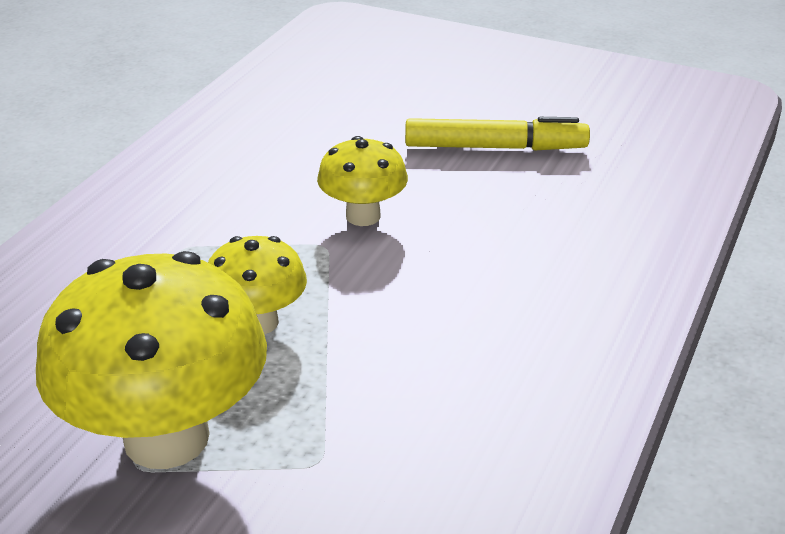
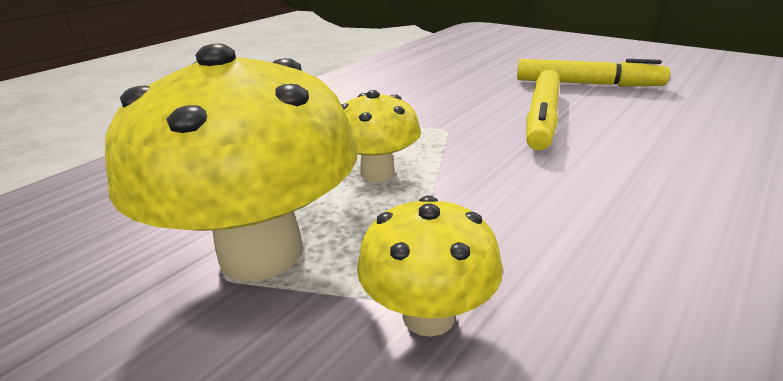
camera: 15 degrees right, 5 degrees down
(363, 216) = (479, 114): yellow mushroom -> yellow mushroom (428, 315)
(440, 216) = (542, 118): none -> yellow marker

